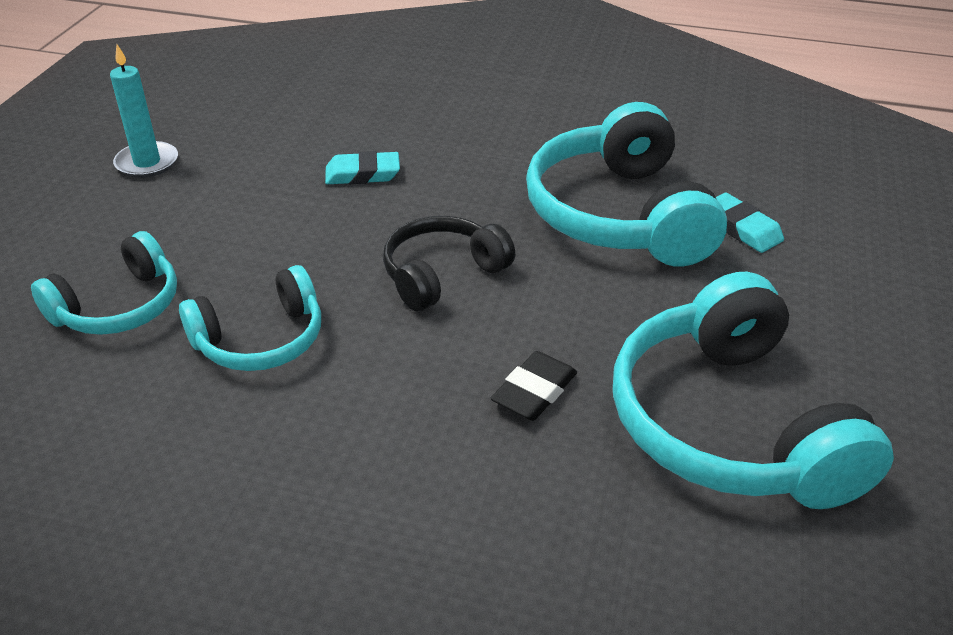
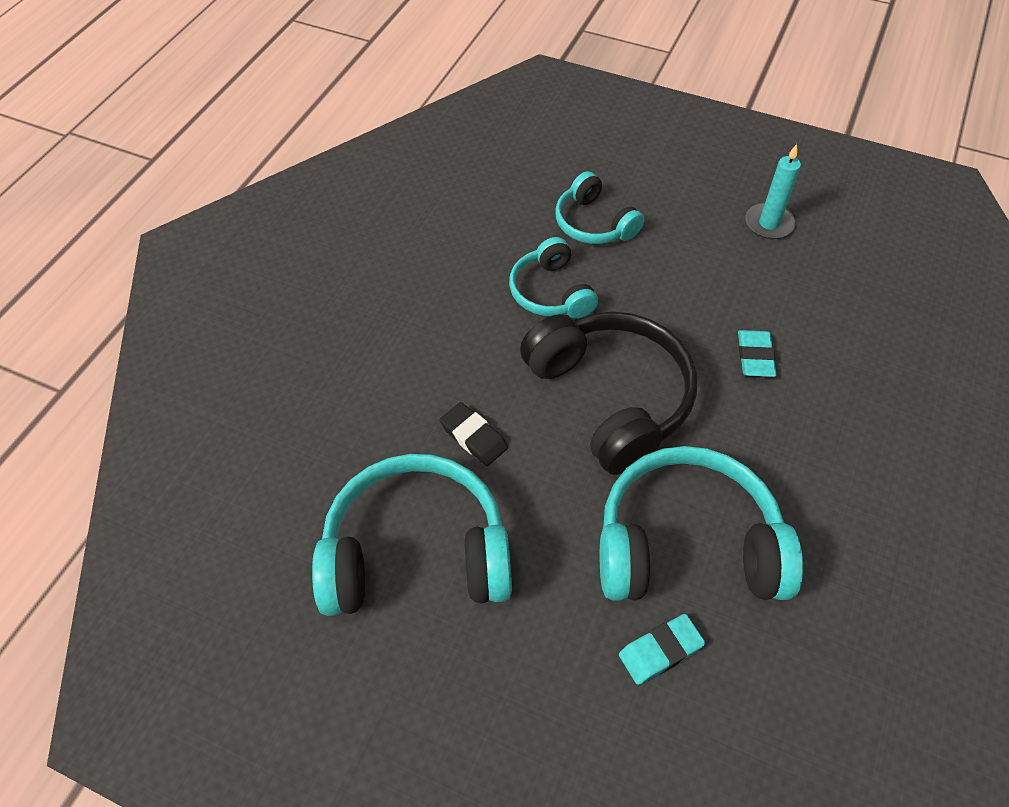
camera: 100 degrees right, 15 degrees up
(442, 274) = (610, 398): black headphones -> black headphones, size x1.75

